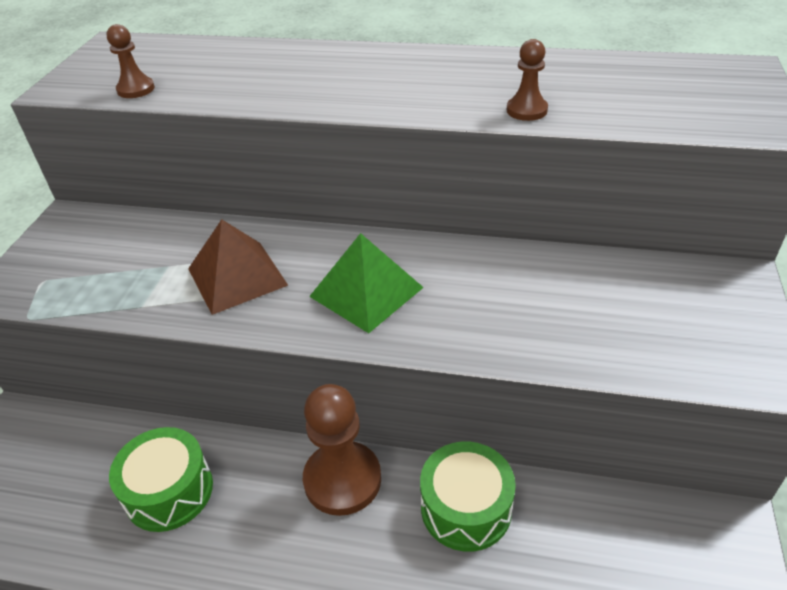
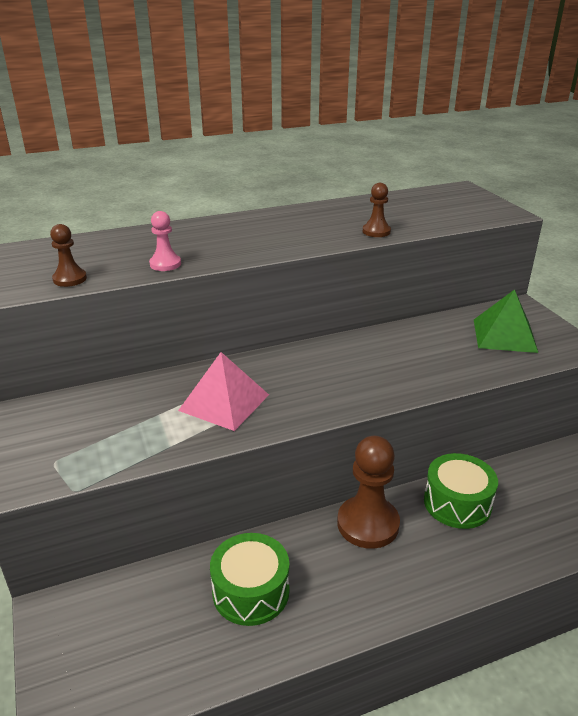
camera: 35 degrees left, 10 degrees down
(237, 276) = (224, 402): brown pyramid -> pink pyramid
(238, 95) = (165, 264): none -> pink pawn
(366, 292) = (327, 380): green pyramid -> green pyramid (504, 335)

